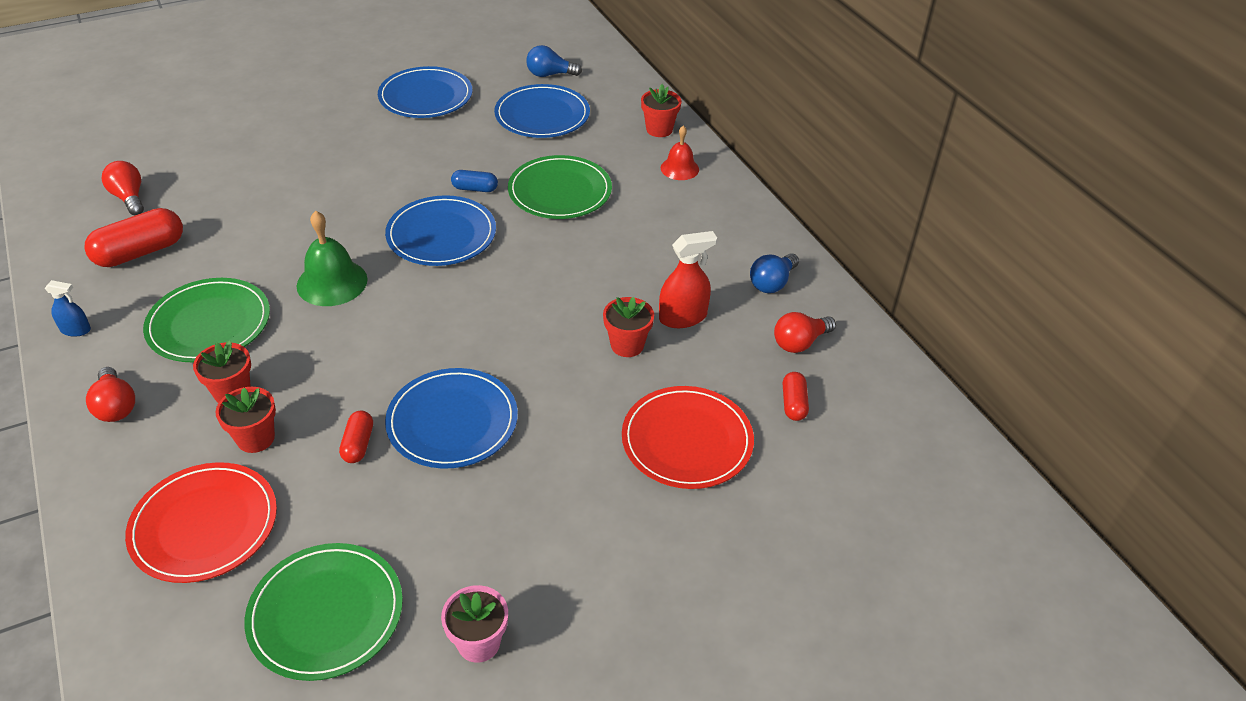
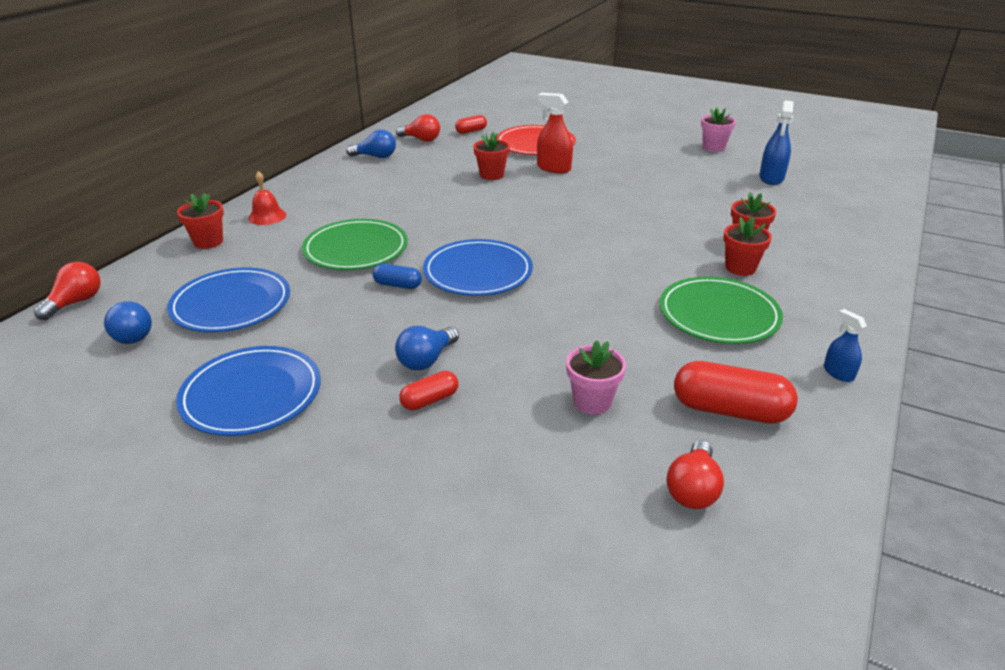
camera: 125 degrees left, 10 degrees down
(116, 406) = (831, 302): red light bulb -> red light bulb (76, 302)
(204, 525) = (809, 226): red plate -> none
(235, 204) = (592, 401): none -> pink flower pot
(326, 613) = (771, 178): green plate -> blue spray bottle
(332, 282) = (597, 288): green bell -> none
(358, 444) = (689, 212): red capsule -> red capsule (430, 400)
(368, 163) = (426, 360): none -> blue light bulb
(452, 421) = (627, 196): blue plate -> none
(475, 189) = (398, 285): blue capsule -> blue capsule turned 45 degrees counterclockwise
(683, 317) = (444, 169): red spray bottle -> red spray bottle (553, 168)

